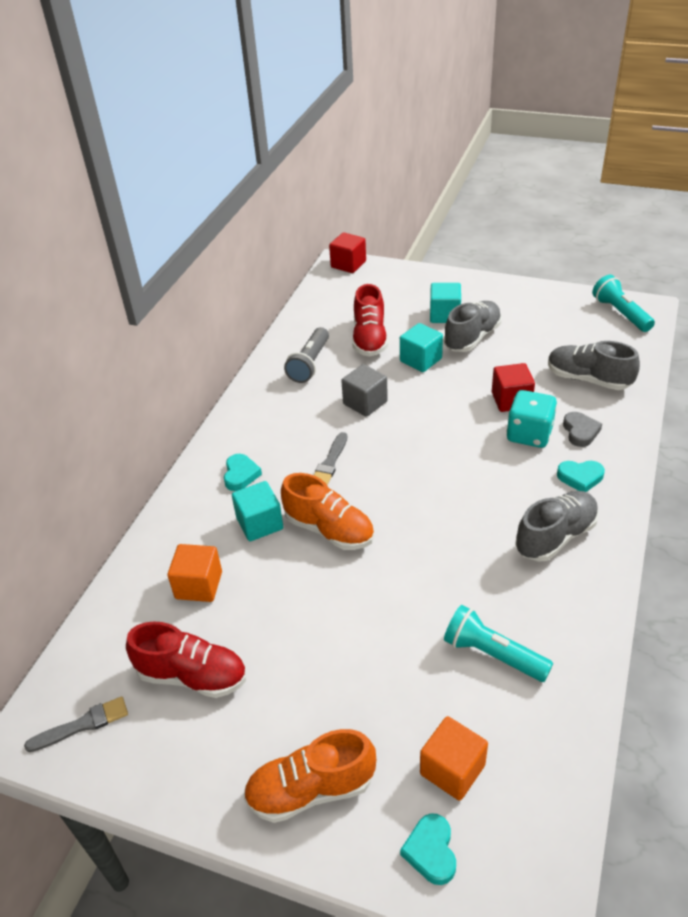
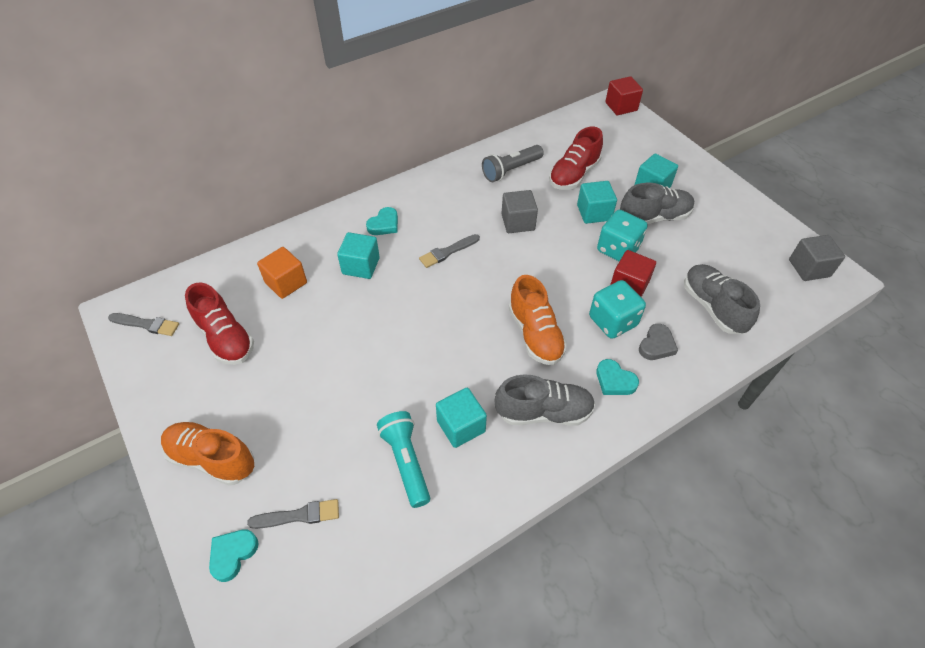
camera: 35 degrees right, 10 degrees up
(329, 530) = (397, 299): orange shoe -> orange shoe (535, 334)
(452, 769) = (299, 515): orange cube -> grey brush
(472, 377) = (618, 249): none -> turquoise dice
(504, 593) = (461, 426): none -> turquoise cube
(620, 313) = (809, 268): turquoise flashlight -> grey cube

